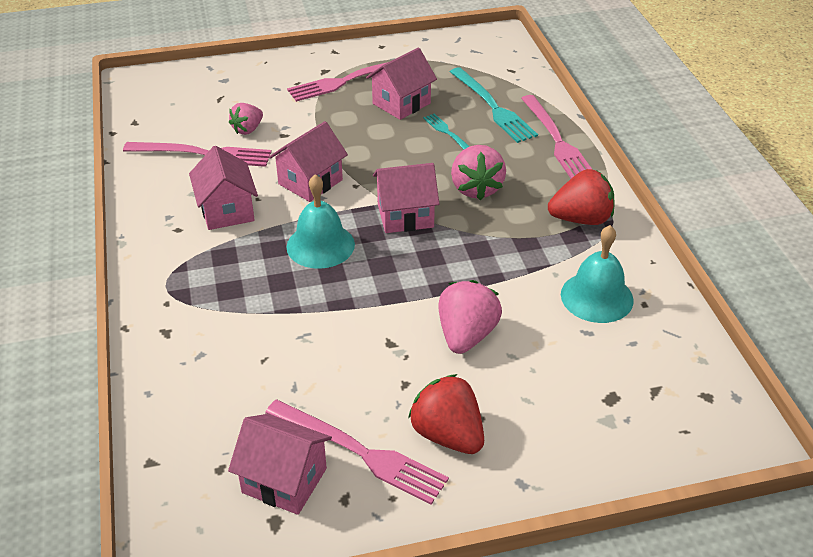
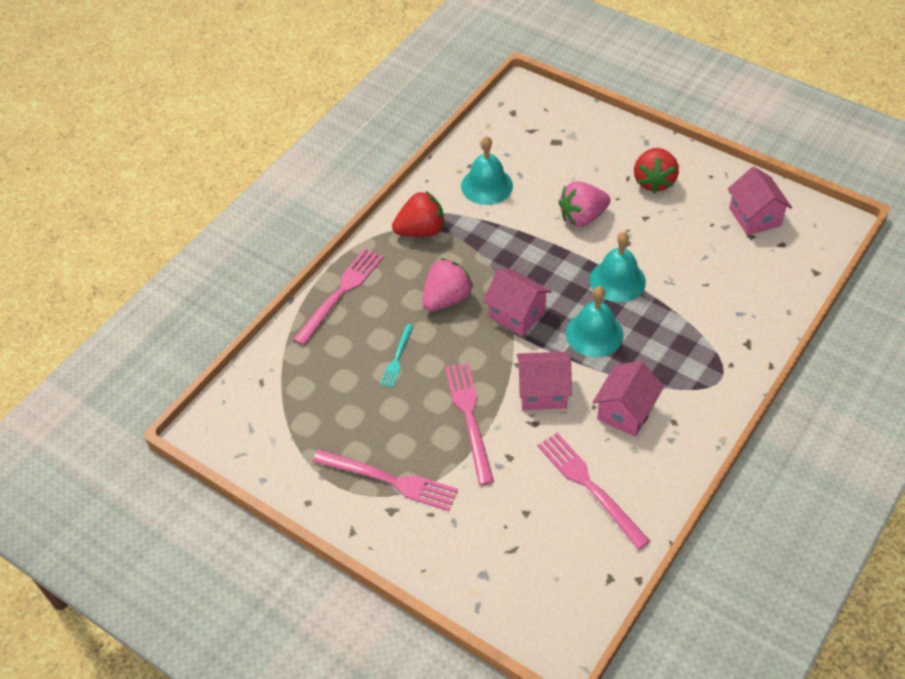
camera: 130 degrees left, 10 degrees up
(248, 129) = (529, 487): pink strawberry -> none
(355, 301) = (617, 280): none -> turquoise bell
(359, 452) = (705, 204): pink fork -> pink fork (470, 418)
(401, 103) = (386, 416): pink house -> none
(492, 107) = (332, 357): turquoise fork -> none
(581, 219) = (421, 230): red strawberry -> red strawberry turned 120 degrees clockwise

